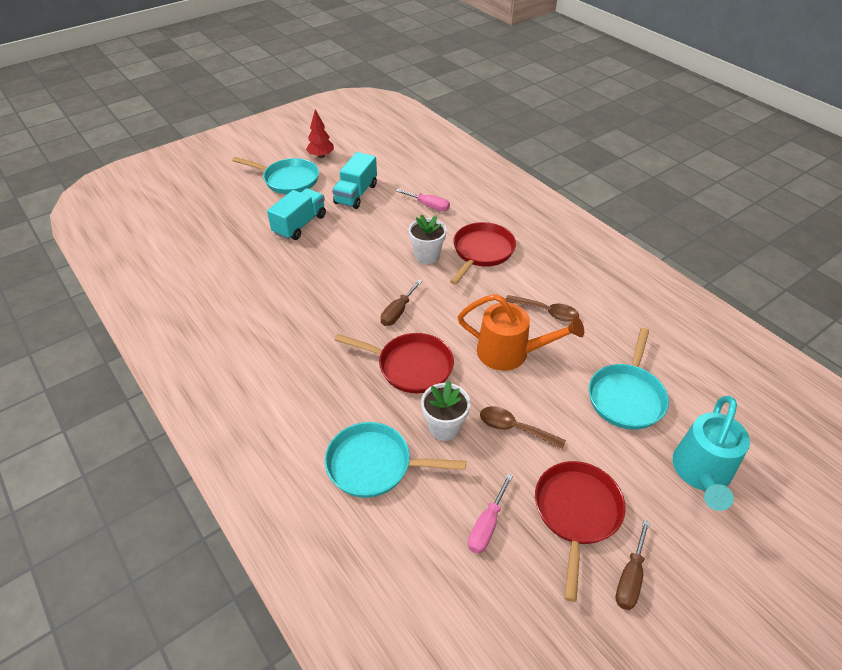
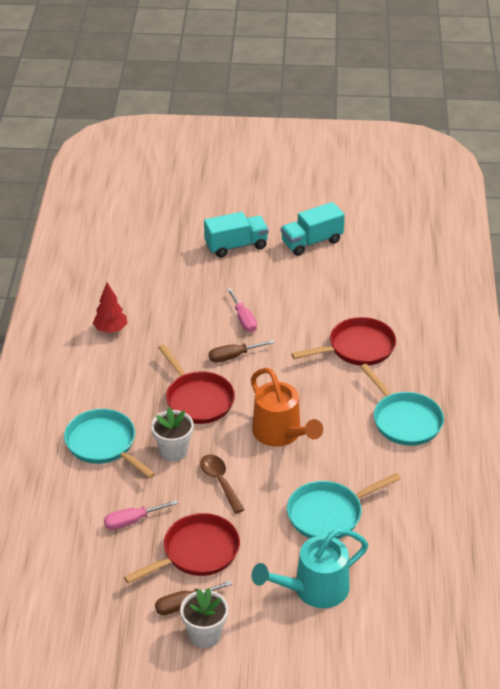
camera: 40 degrees right, 5 degrees down
(288, 180) = (269, 200): turquoise pan -> turquoise pan (404, 420)
(321, 156) = (322, 190): red tree -> red tree (111, 330)
(427, 256) = (308, 326): white flower pot -> white flower pot (205, 635)
(428, 206) = (361, 285): pink screwdriver -> pink screwdriver (243, 319)
(546, 312) = (349, 423): brown spoon -> none

